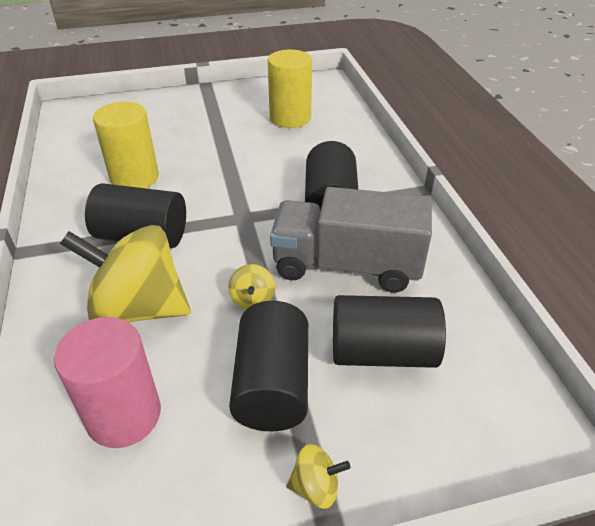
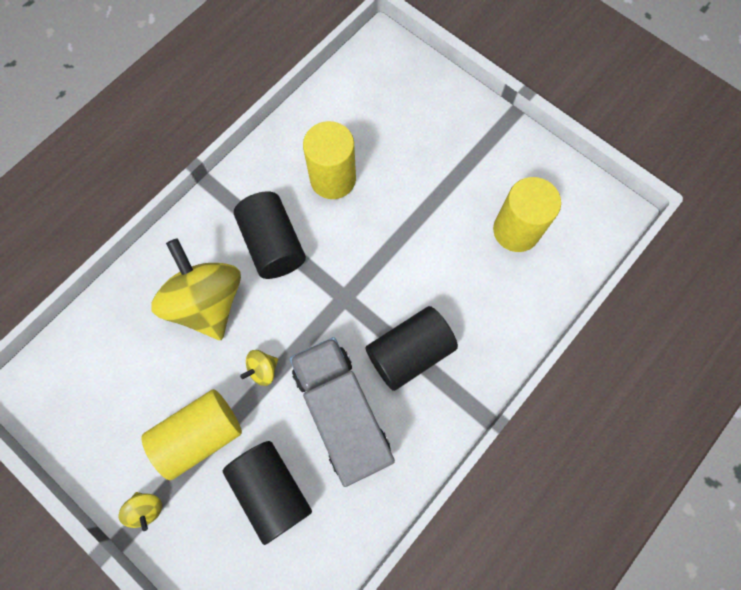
camera: 55 degrees right, 30 degrees up
(124, 415) = (127, 364): pink cylinder -> none
(272, 385) = (200, 435): black cylinder -> yellow cylinder

